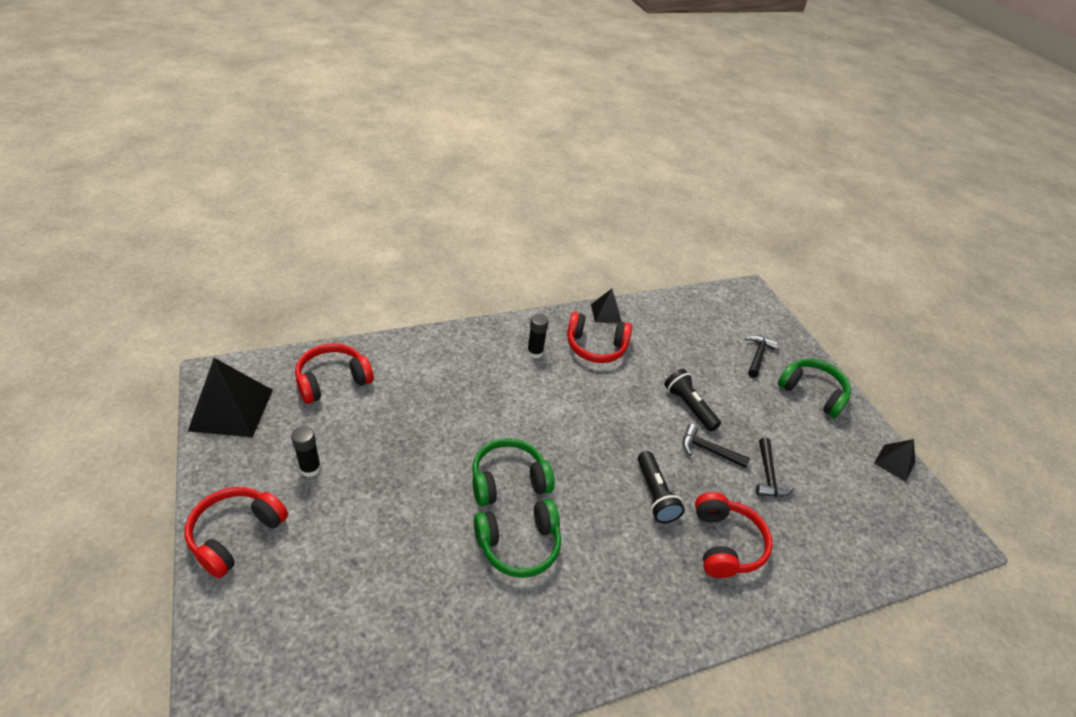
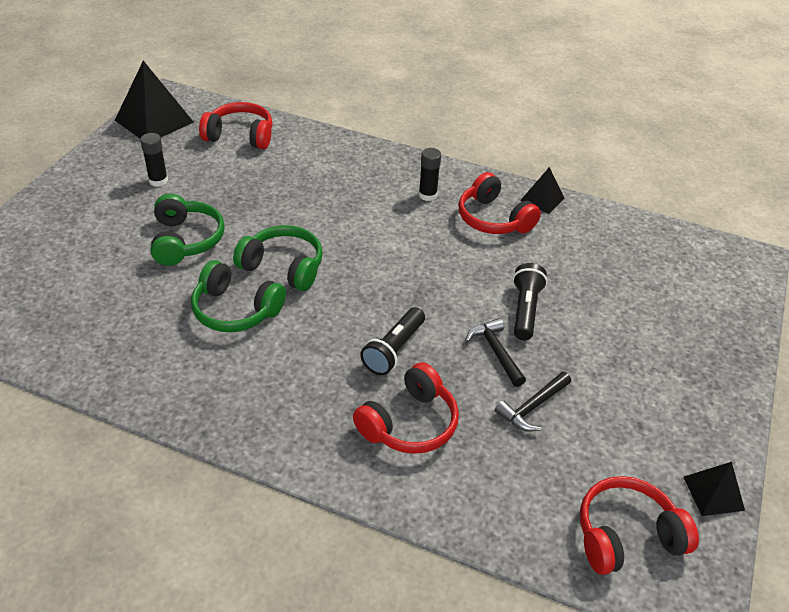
camera: 45 degrees right, 0 degrees up
(236, 534) = (71, 192): red headphones -> red headphones (626, 535)
(758, 356) = (673, 314): black hammer -> none
(812, 393) = (696, 378): green headphones -> green headphones (186, 240)

